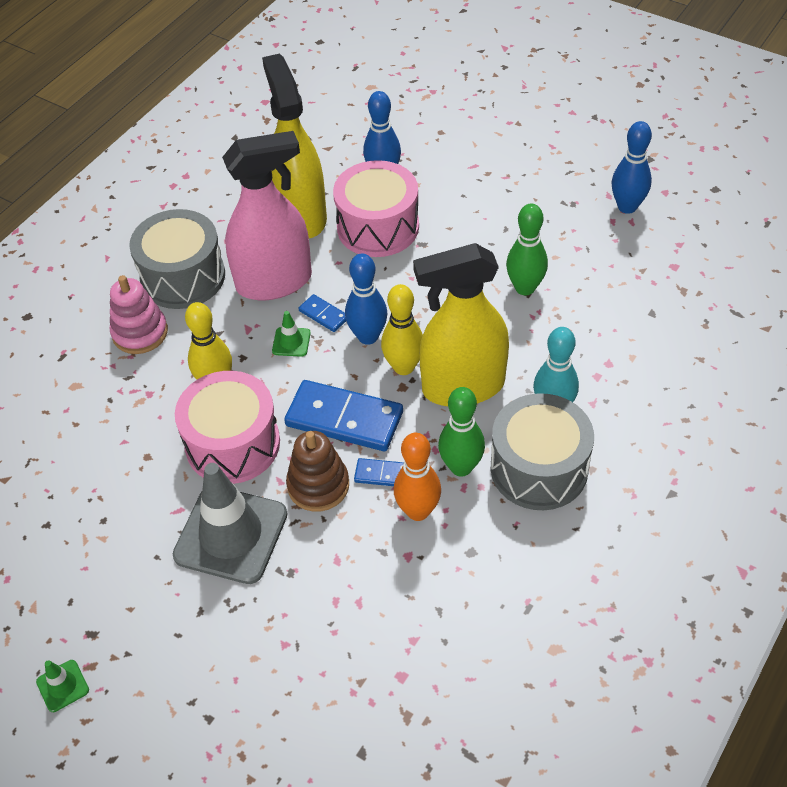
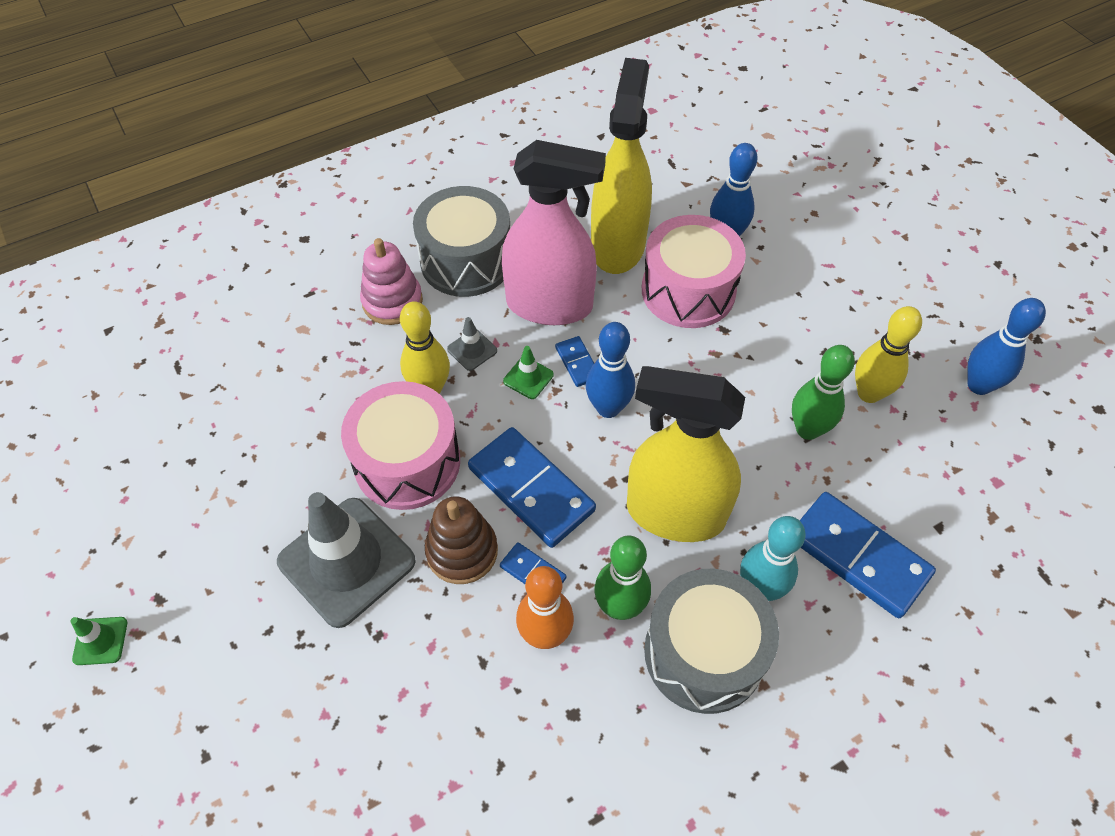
camera: 25 degrees right, 5 degrees up
(232, 341) = (472, 350): none -> grey traffic cone
(403, 367) = (625, 460): yellow bowling pin -> yellow bowling pin (869, 393)
(608, 356) = (858, 556): none -> blue domino

